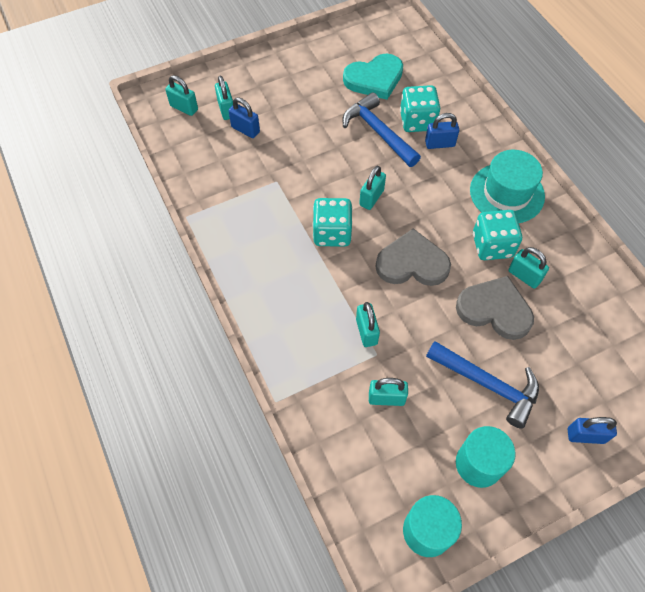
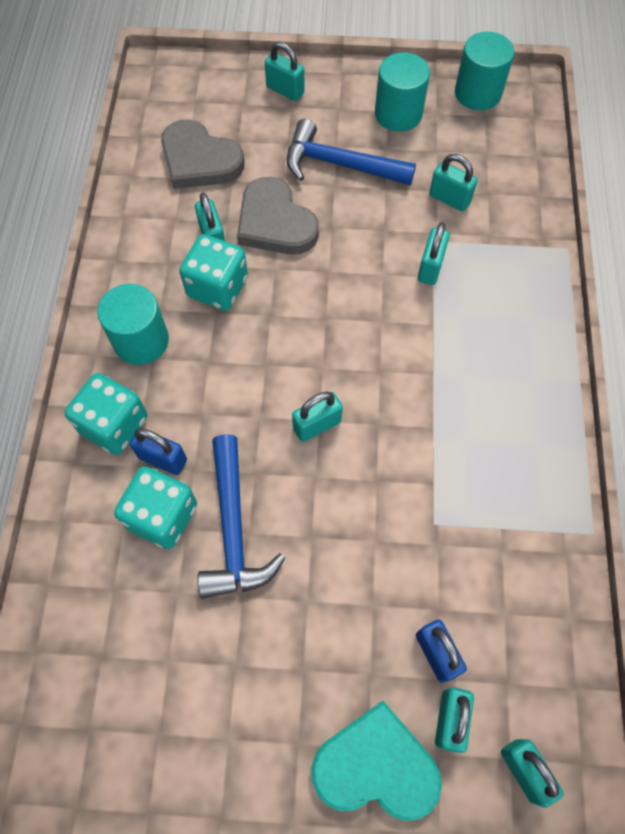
camera: 150 degrees left, 5 degrees up
(332, 233) = (400, 402): turquoise dice -> turquoise dice (114, 425)
(374, 79) = (164, 642): turquoise heart -> turquoise heart (375, 765)
(412, 263) = (326, 314): grey heart -> grey heart (199, 160)
(487, 384) = (340, 164): blue hammer -> blue hammer turned 45 degrees counterclockwise
(507, 193) = (141, 340): turquoise hat -> turquoise cylinder
(585, 435) = (285, 90): blue padlock -> turquoise padlock

